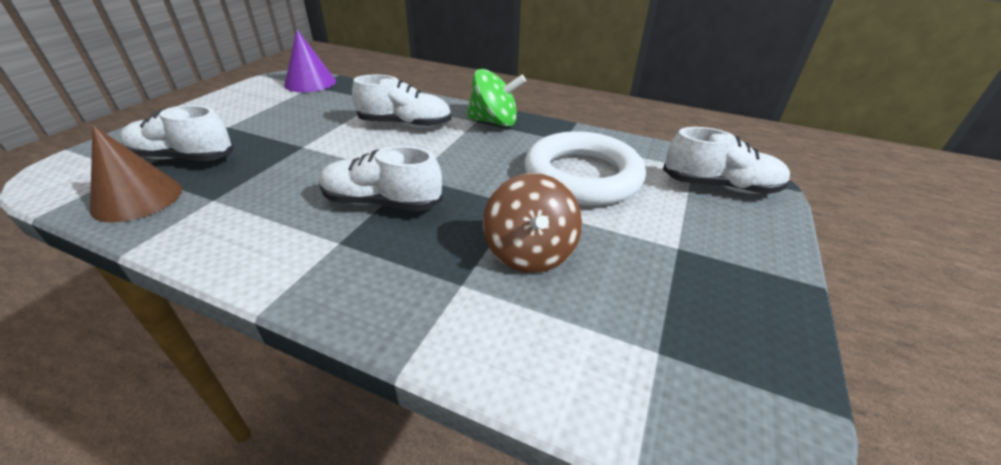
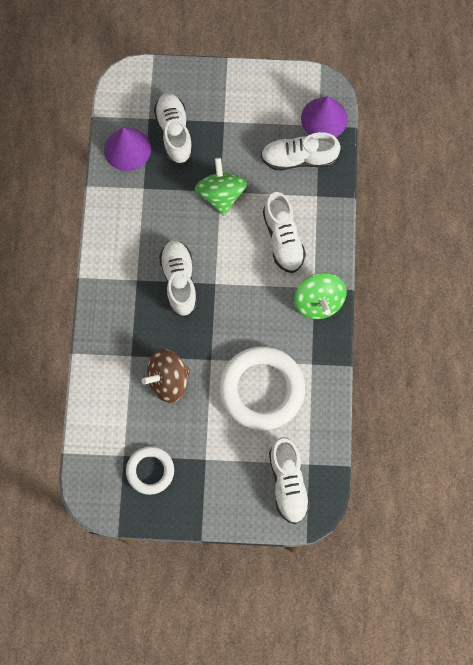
camera: 70 degrees right, 35 degrees up
(137, 198) = (127, 149): brown cone -> purple cone
(307, 146) = (221, 195): none -> green spinning top
(330, 100) = (299, 158): none -> white shoe
(695, 319) = (150, 471): none -> white ring

